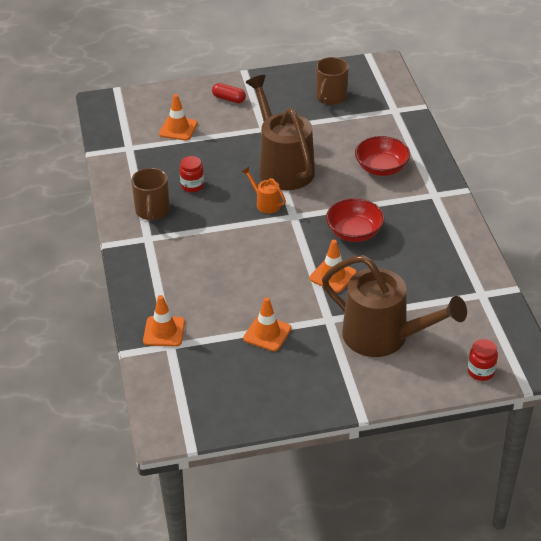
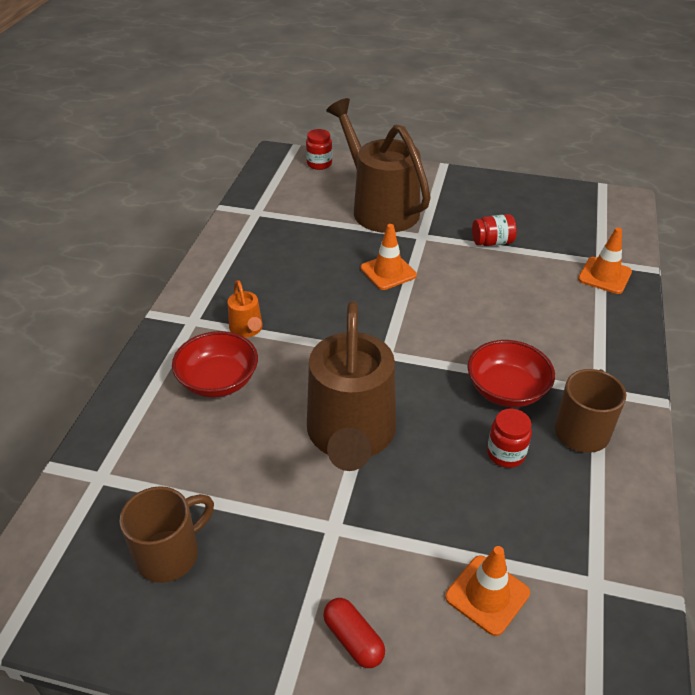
camera: 155 degrees left, 0 degrees up
(265, 203) = (412, 385): orange watering can -> orange watering can (247, 330)
(267, 333) = (492, 242): orange traffic cone -> red jar
(354, 232) = (327, 309): red bowl -> red bowl (506, 390)

